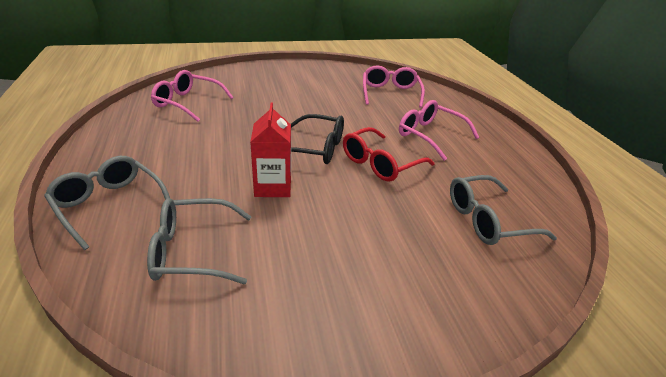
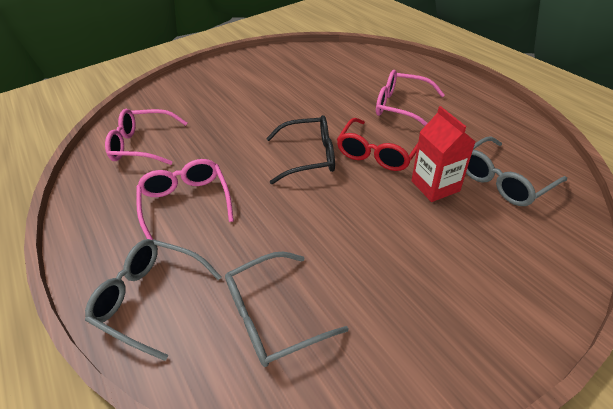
camera: 15 degrees left, 10 degrees up
(273, 187) = (298, 214): red carton -> red carton (435, 186)
(390, 93) = (336, 70): pink glasses -> pink glasses (186, 203)

